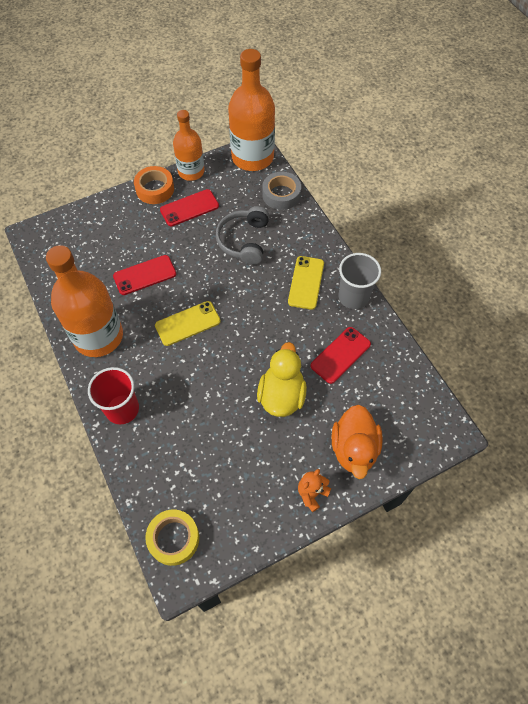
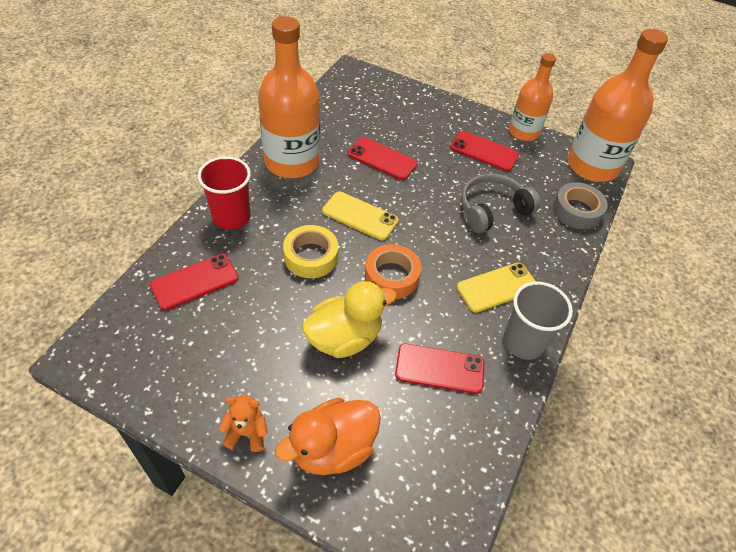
camera: 50 degrees right, 10 degrees down
(155, 189) = (477, 118): orange tape -> orange tape (391, 276)
(166, 465) = (195, 282): none -> red phone
(173, 538) = (119, 330): yellow tape -> yellow tape (311, 256)

